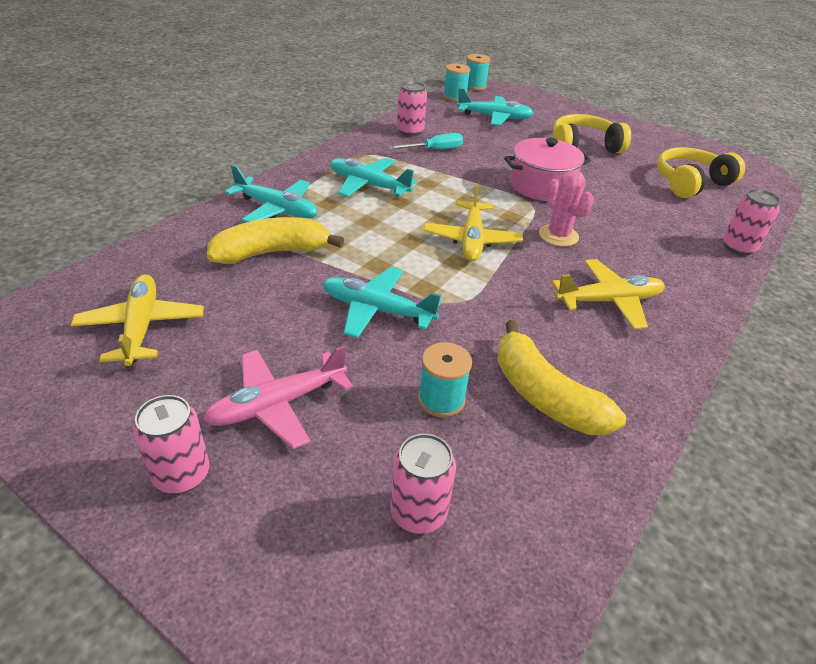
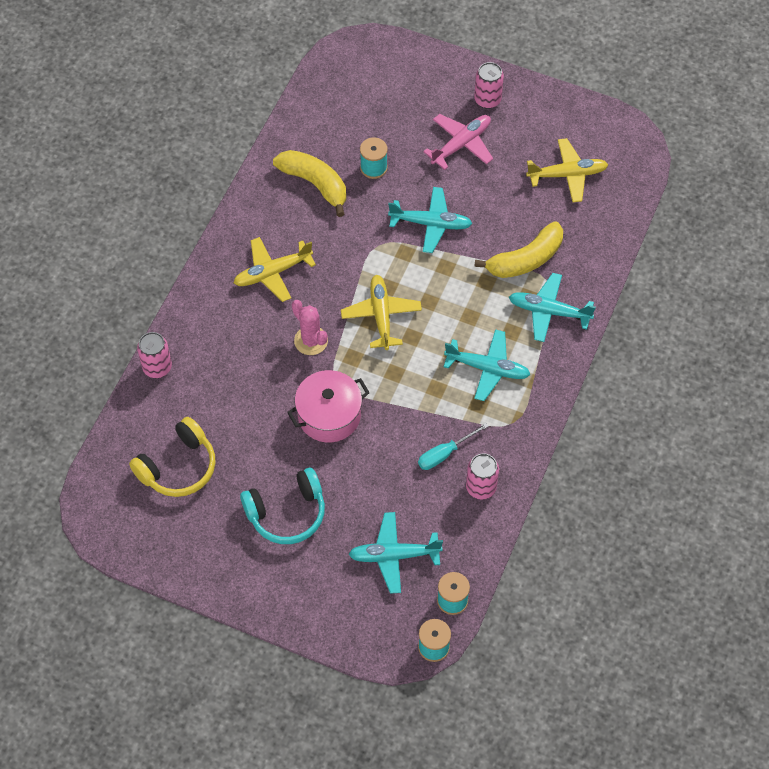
camera: 170 degrees right, 20 degrees up
(141, 327) = (567, 175): yellow plane -> yellow plane turned 75 degrees counterclockwise
(418, 512) = (371, 107): pink can -> none
(583, 146) = (287, 513): yellow headphones -> turquoise headphones

